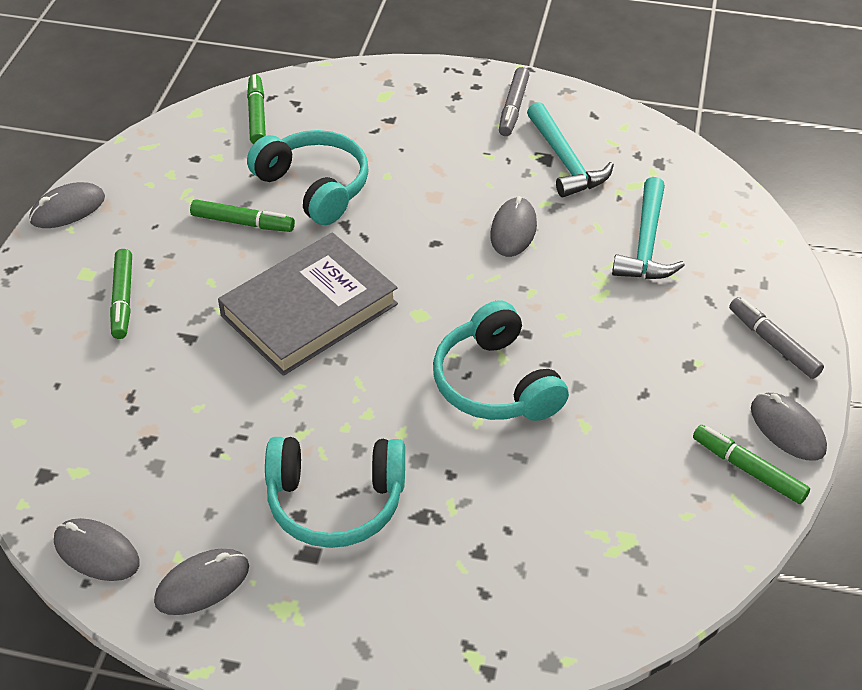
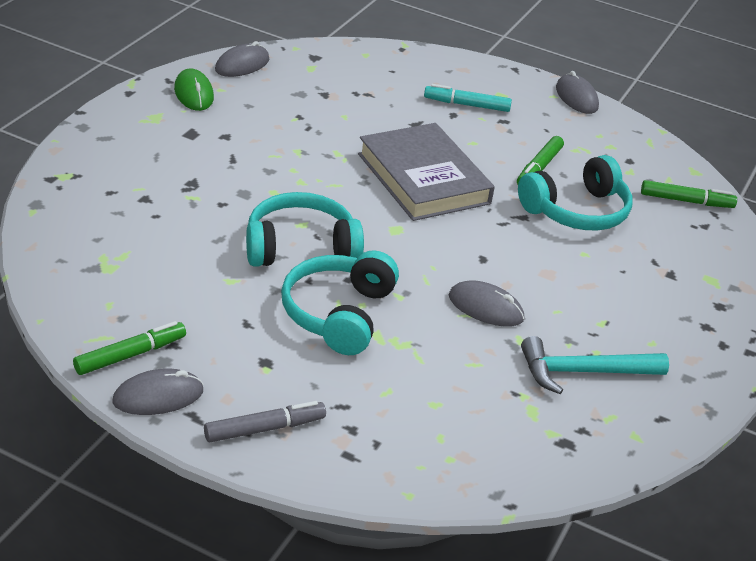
camera: 100 degrees right, 10 degrees down
(123, 299) = (466, 105): green marker -> turquoise marker
(202, 584) = (194, 93): grey mouse -> green mouse
(335, 501) = (228, 152): turquoise headphones -> turquoise headphones (338, 314)
(513, 108) = (681, 361): grey marker -> none
(646, 243) = (438, 389): turquoise hammer -> none

